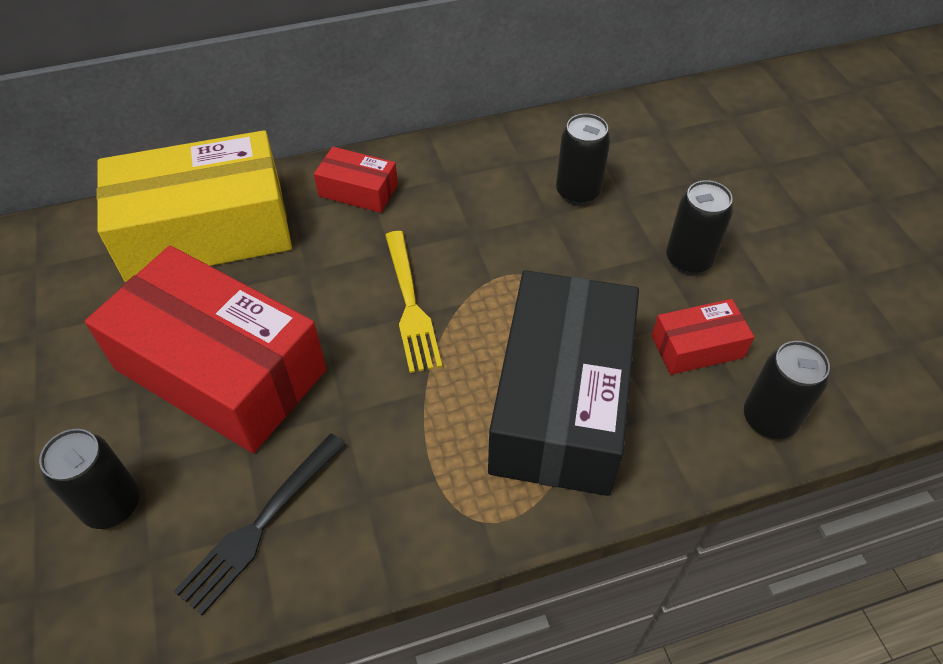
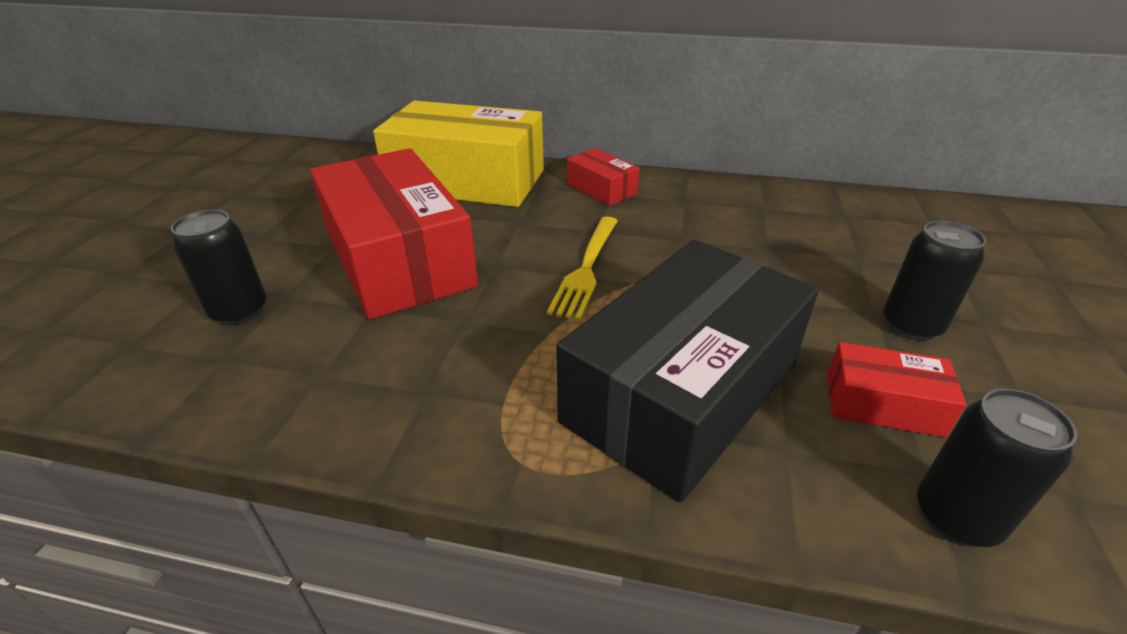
camera: 30 degrees right, 15 degrees down
(261, 524) = (325, 371): black fork -> none
(577, 192) = (808, 241): black can -> none

